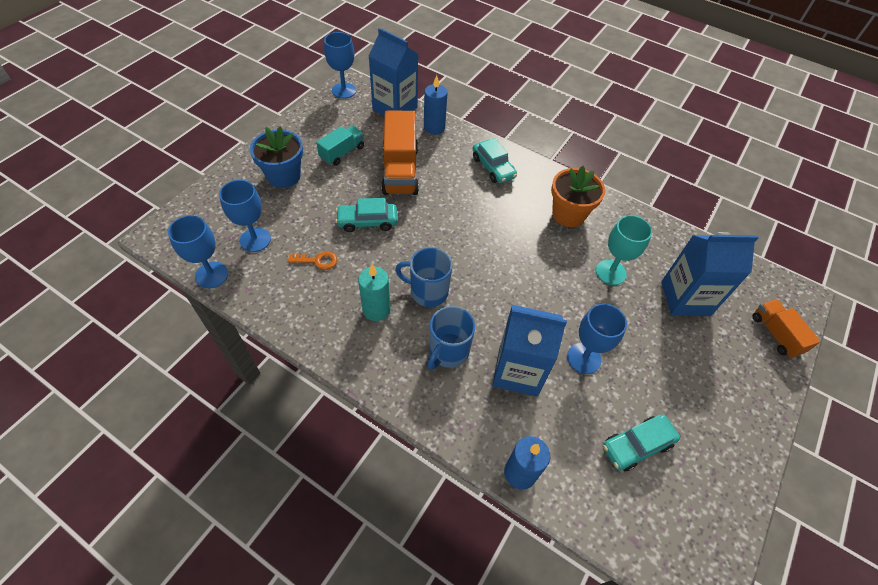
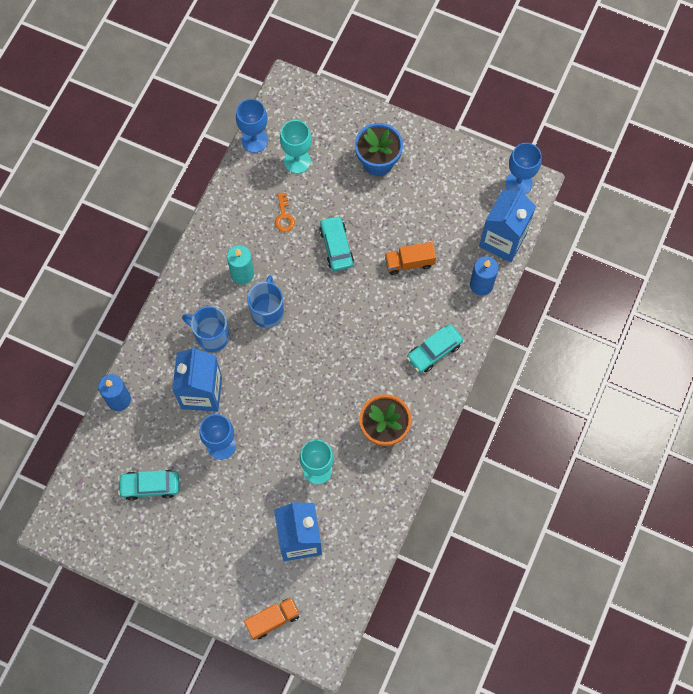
camera: 85 degrees right, 15 degrees up
(255, 240) = (297, 161): blue goblet -> turquoise goblet
(342, 153) = (421, 204): turquoise truck -> none
(400, 170) = (409, 262): orange truck -> orange truck, size x0.58
(637, 445) = (150, 486): turquoise car -> turquoise car turned 60 degrees counterclockwise

